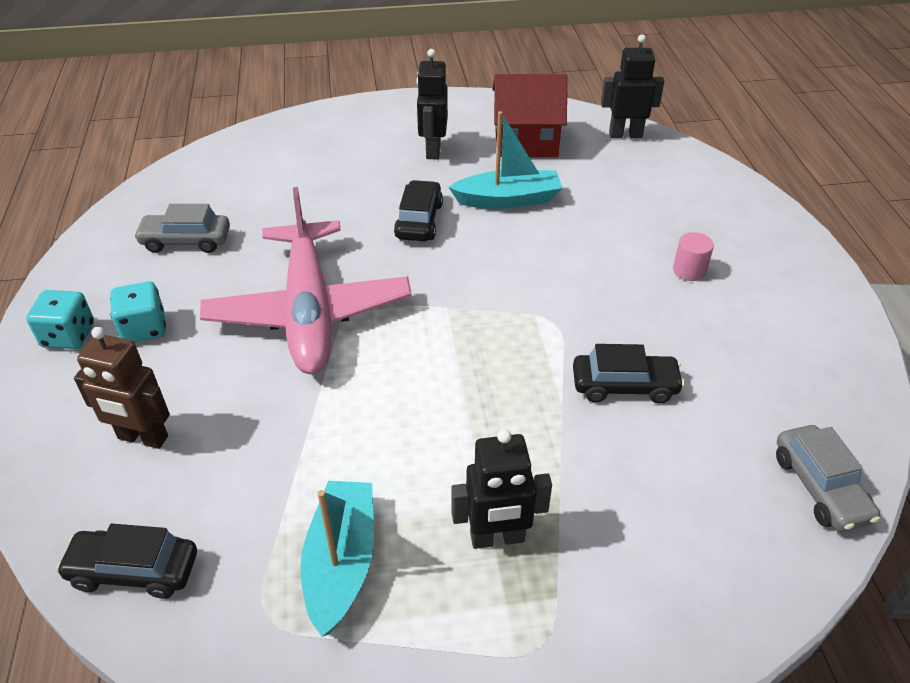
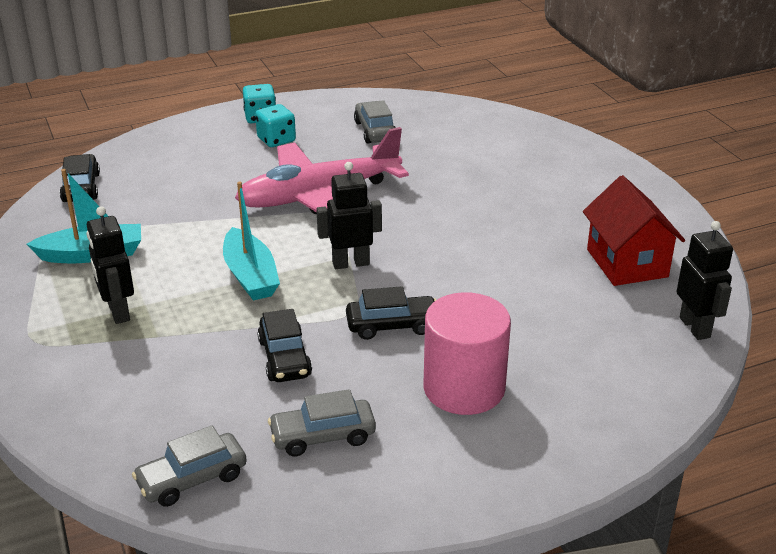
camera: 75 degrees right, 10 degrees down
(142, 438) = (179, 165): brown robot -> none
(419, 221) = (457, 223): black car -> black car (392, 325)
(432, 150) = (572, 212): black robot -> black robot (350, 263)
(508, 200) = (518, 265): turquoise boat -> turquoise boat (250, 276)
(689, 270) = (464, 388): pink cylinder -> pink cylinder, size x2.33
(753, 375) = (323, 436): none -> grey car

